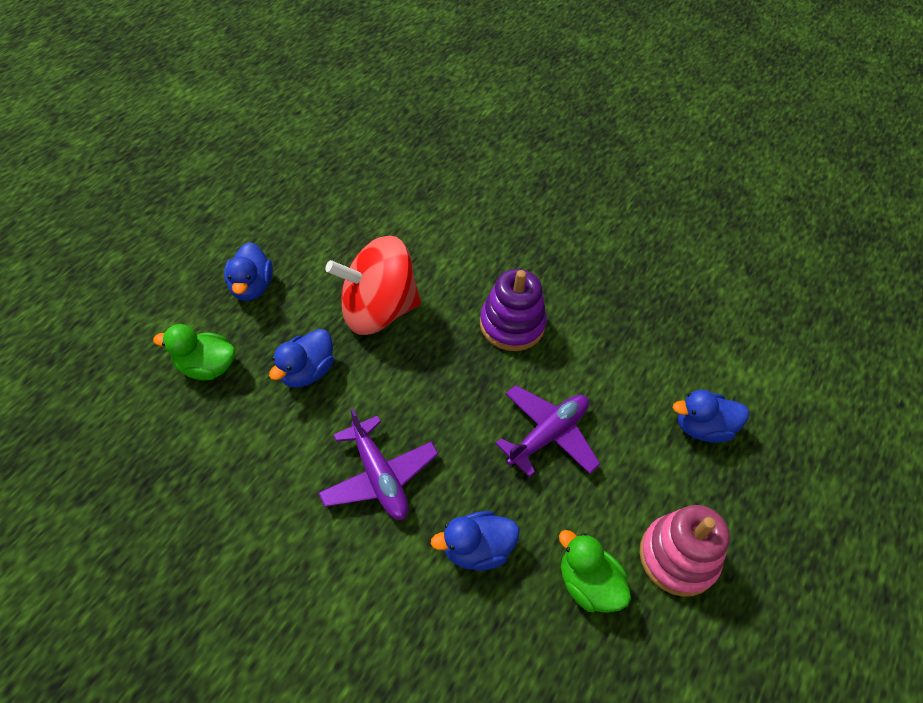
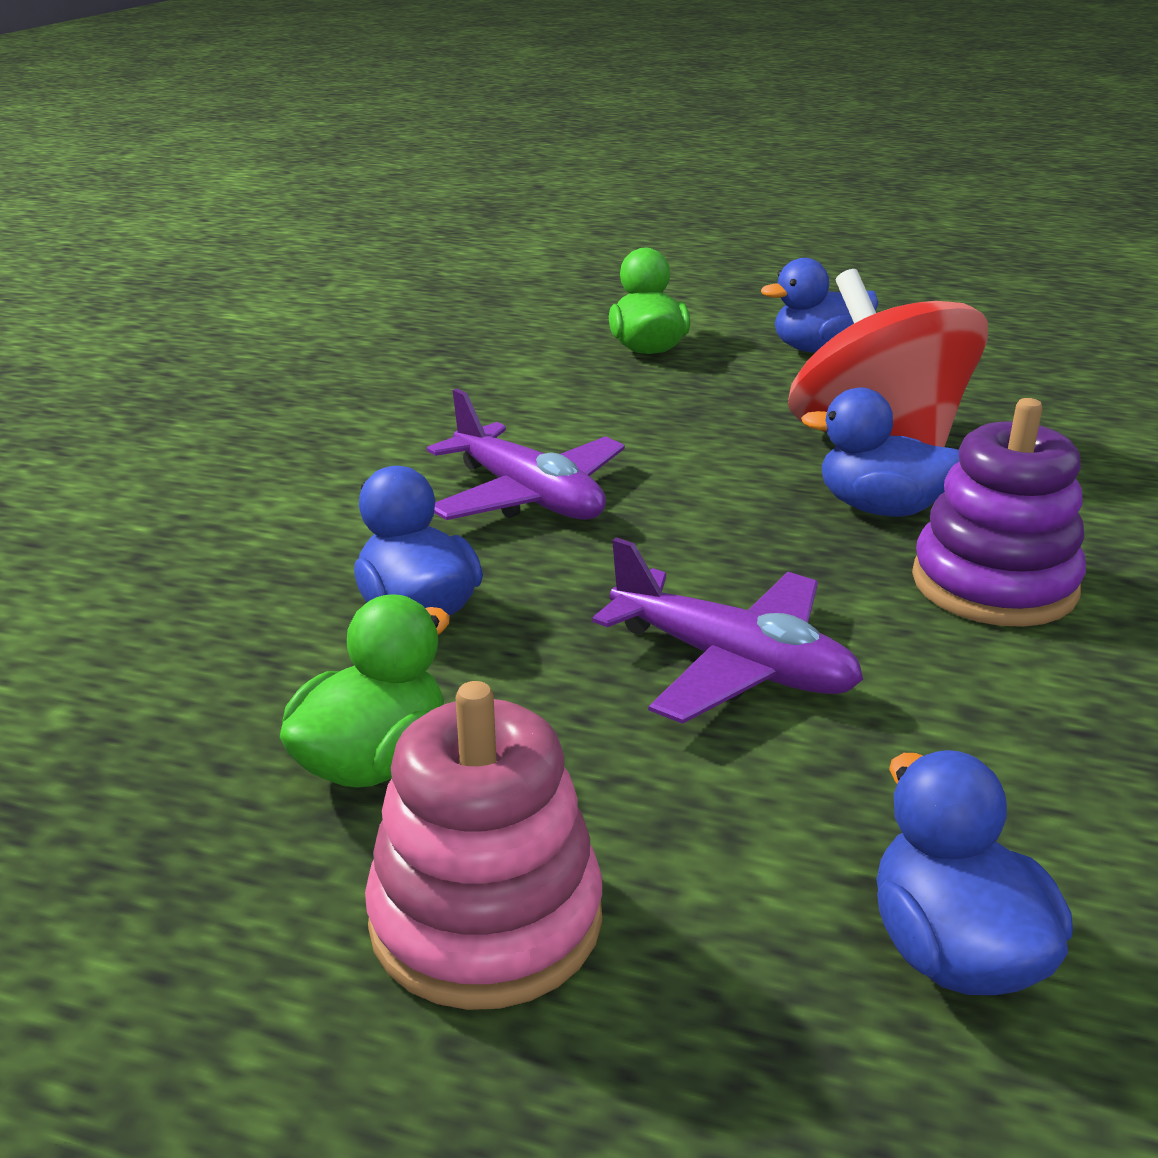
camera: 80 degrees right, 25 degrees down
(306, 371) = (694, 411): blue duck -> blue duck (880, 508)
(379, 476) = (528, 497): purple plane -> purple plane turned 90 degrees counterclockwise

